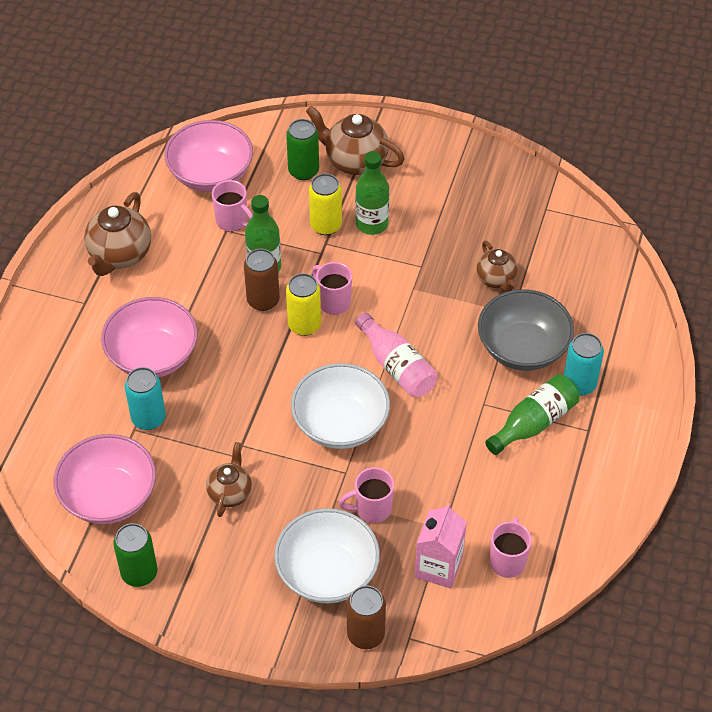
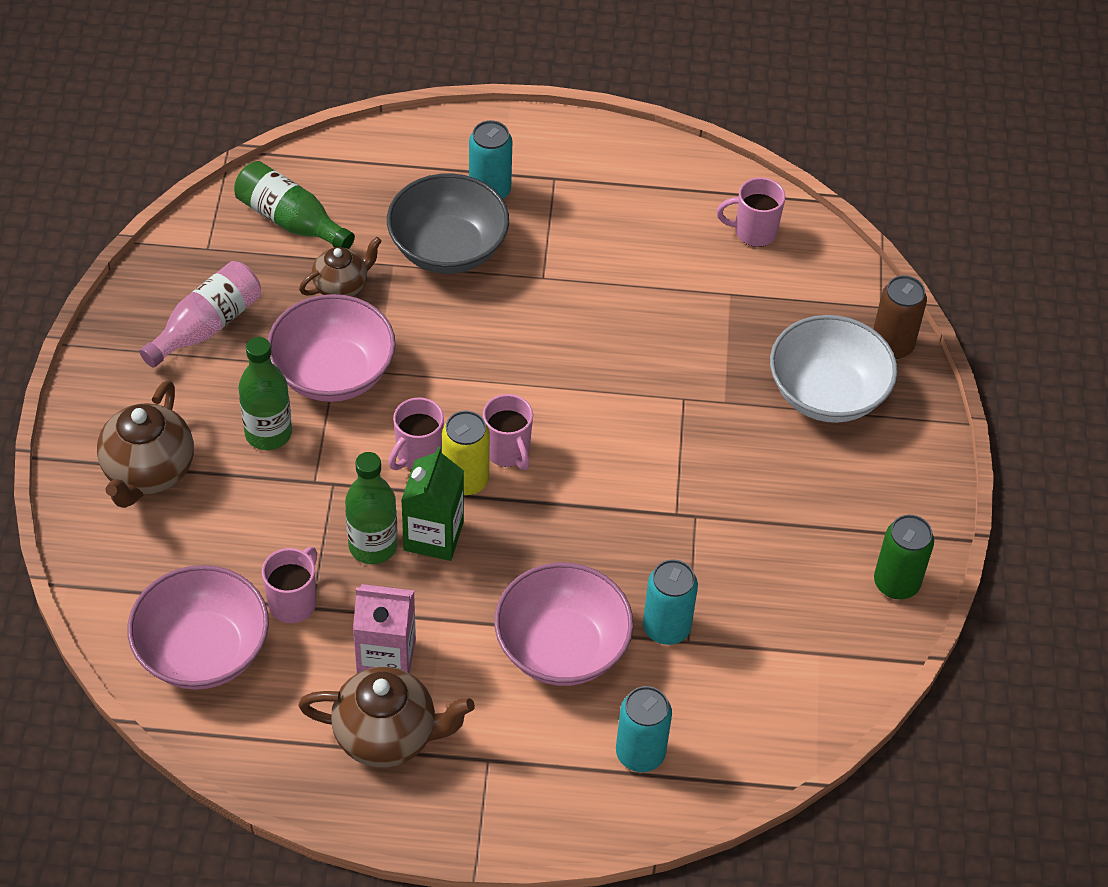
camera: 105 degrees left, 0 degrees up
(59, 384) = (640, 753): none -> turquoise can
(109, 496) = (800, 644): pink bowl -> pink bowl (333, 373)
(230, 493) = (751, 511): brown teapot -> none
(263, 300) = (433, 536): brown can -> green carton
(303, 171) = (178, 532): green can -> none
(326, 225) = (281, 486): yellow can -> none
(340, 424) = (614, 414): white bowl -> none
(372, 509) = (727, 364): pink mug -> pink mug (508, 451)
(397, 366) = (509, 370): pink bottle -> pink bottle (207, 326)
(438, 567) = (783, 292): pink carton -> pink carton (386, 658)
(534, 423) = (558, 227): green bottle -> green bottle (291, 221)

